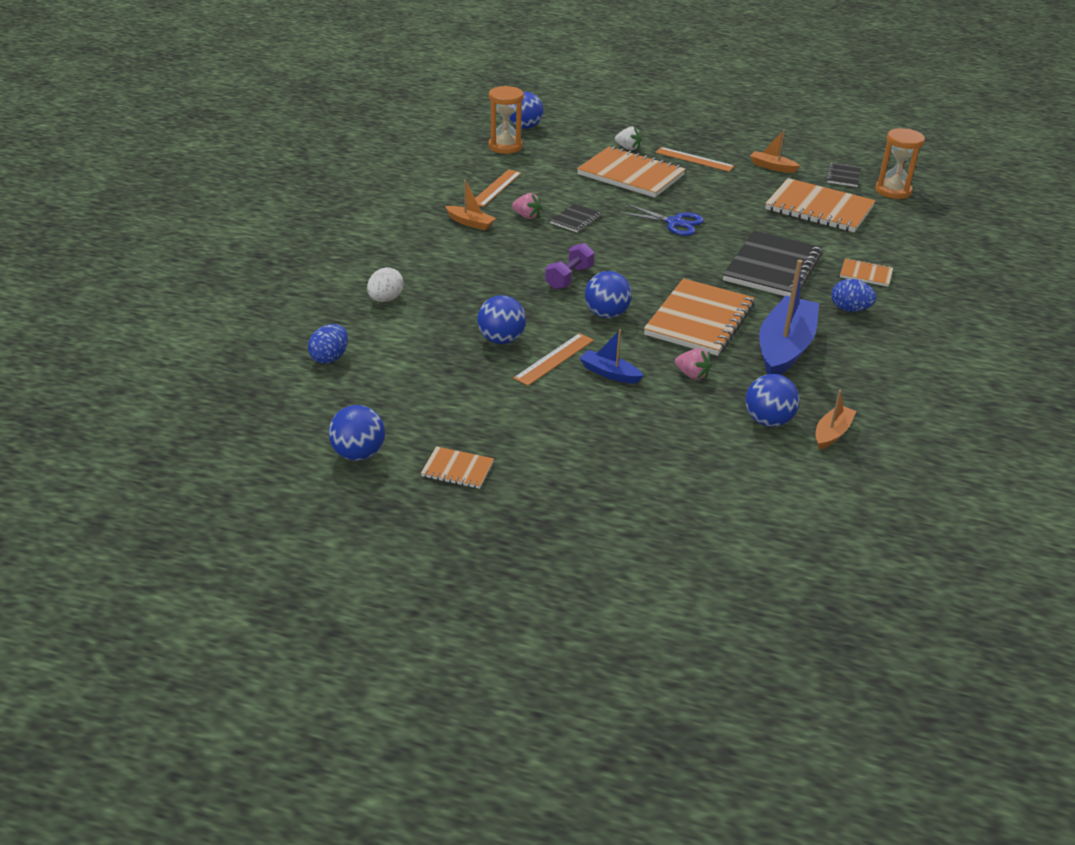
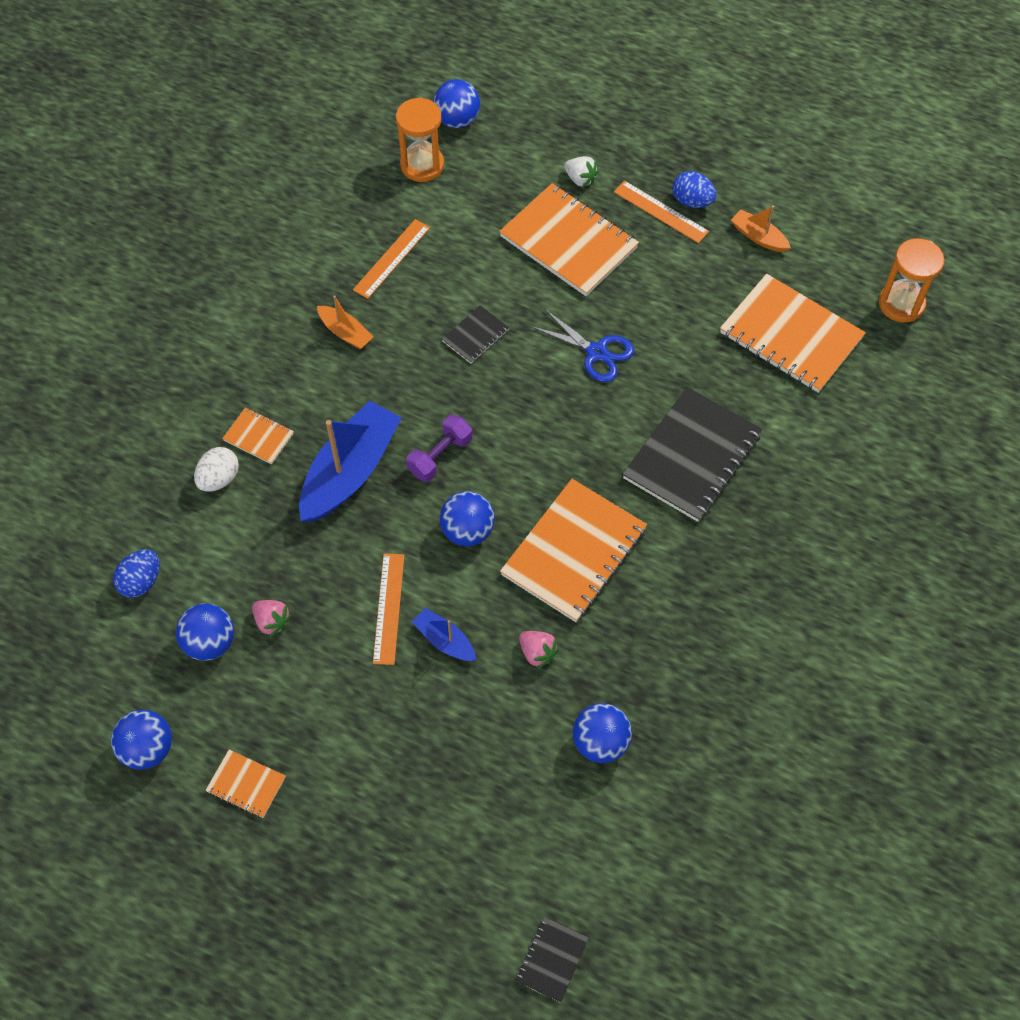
camera: 10 degrees right, 25 degrees up
(501, 340) = (336, 567): blue ball -> blue ball (210, 642)
(526, 216) = (416, 324): pink strawberry -> pink strawberry (272, 621)
(554, 359) = (388, 608): orange ruler -> orange ruler turned 45 degrees counterclockwise
(784, 348) = (659, 615): blue boat -> blue boat (350, 471)
(832, 433) = (665, 771): orange boat -> none
(843, 176) = (846, 265): black notebook -> black notebook (552, 960)
(849, 309) = (760, 549): blue egg -> blue egg (692, 201)
(866, 274) = (804, 480): orange notebook -> orange notebook (258, 437)

